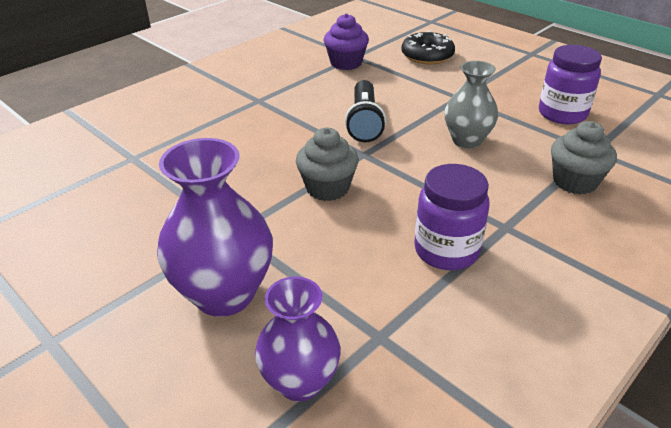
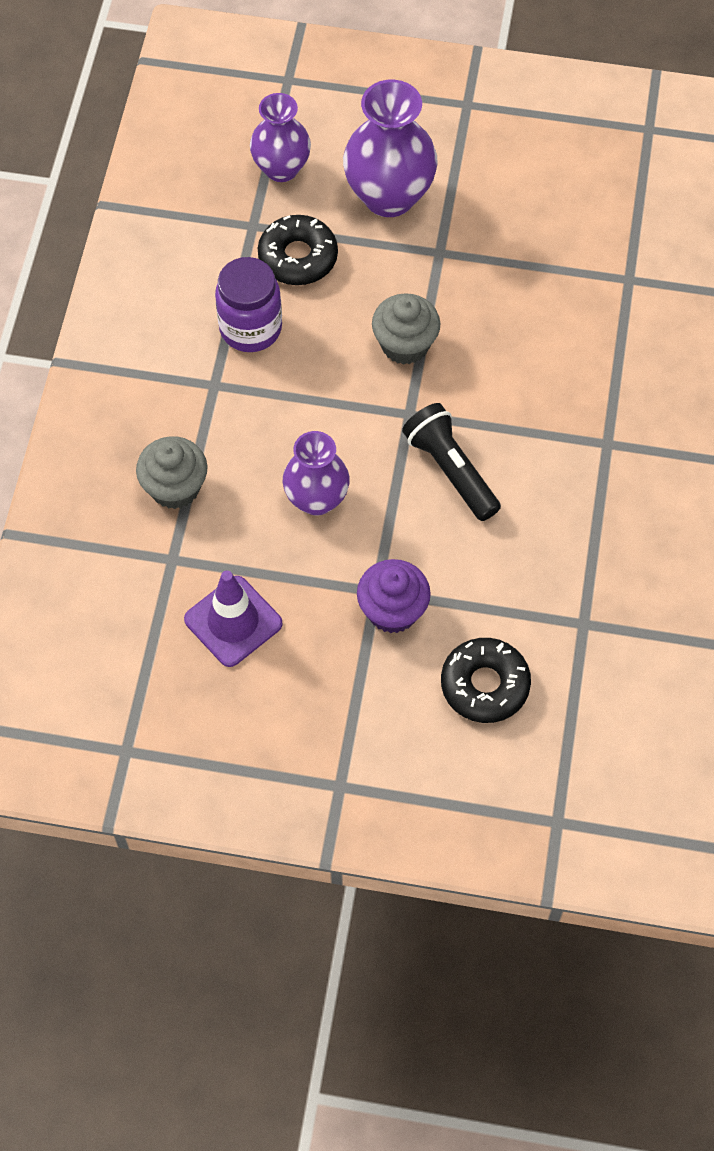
camera: 145 degrees right, 25 degrees up
(346, 63) = (579, 595): purple cupcake -> purple cupcake (392, 610)
(358, 285) = (298, 257): none -> black donut
(467, 140) = (316, 499): grey vase -> purple vase
(562, 114) = (233, 621): purple jar -> purple traffic cone

